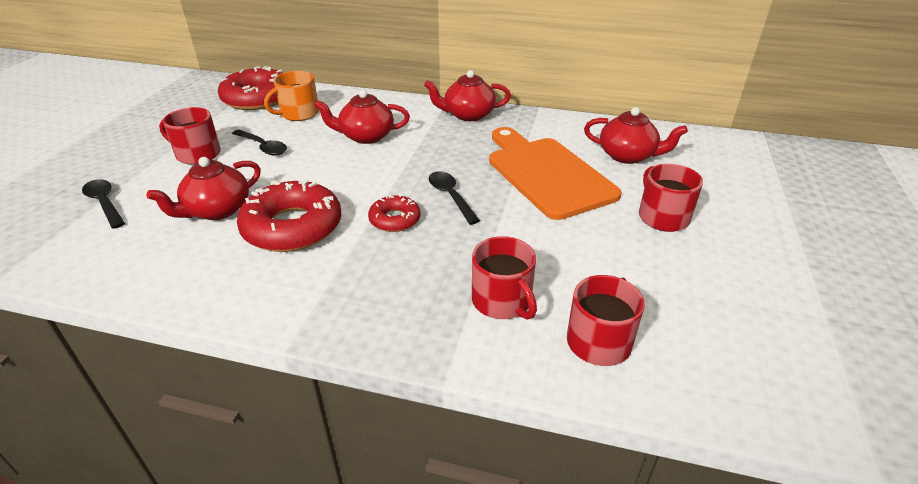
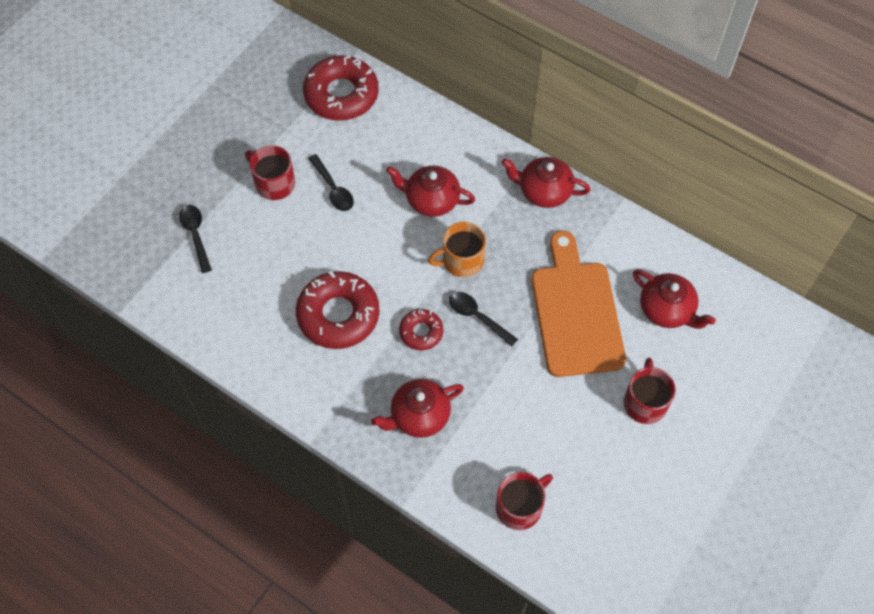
camera: 20 degrees right, 25 degrees up
(217, 210) = (283, 273): red teapot -> red teapot (419, 416)
(298, 113) = (377, 138): orange mug -> orange mug (461, 260)
(451, 196) = (477, 317): black spoon -> black spoon turned 45 degrees counterclockwise
(502, 301) = (469, 449): red mug -> none

